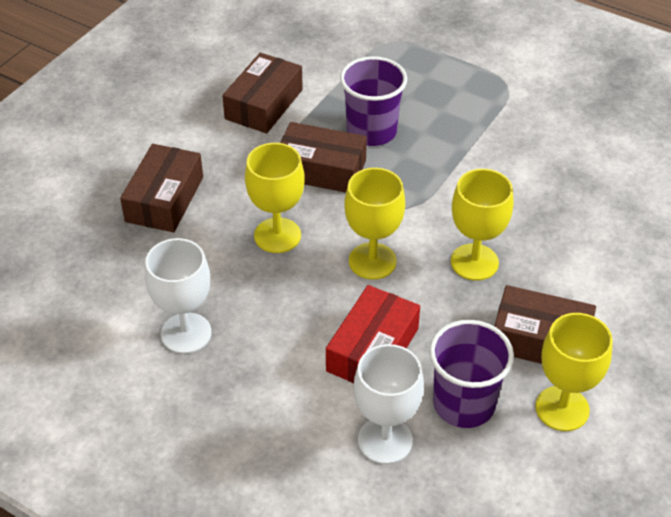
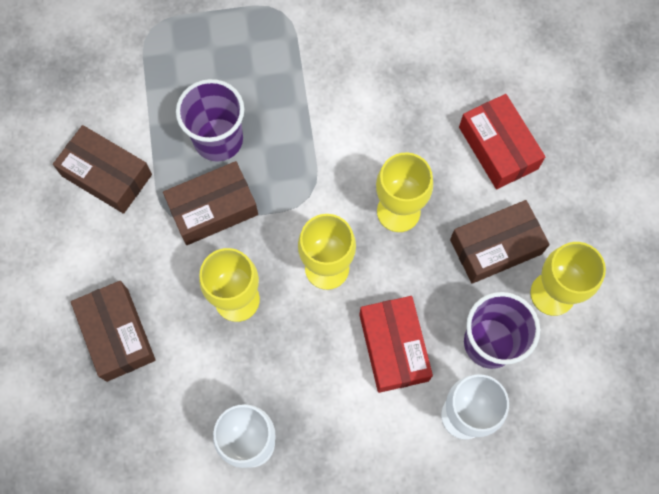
camera: 40 degrees left, 25 degrees up
(264, 104) = (107, 175): brown box -> brown box turned 45 degrees counterclockwise
(613, 274) = (498, 148): none -> red box

